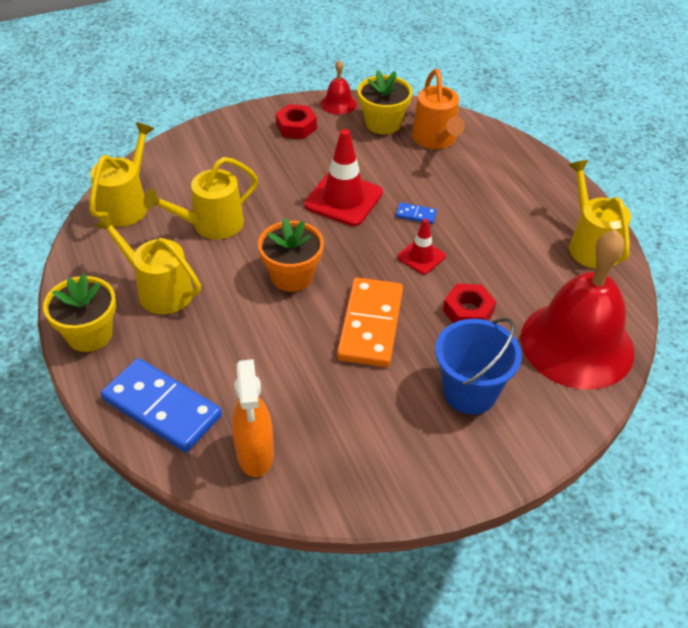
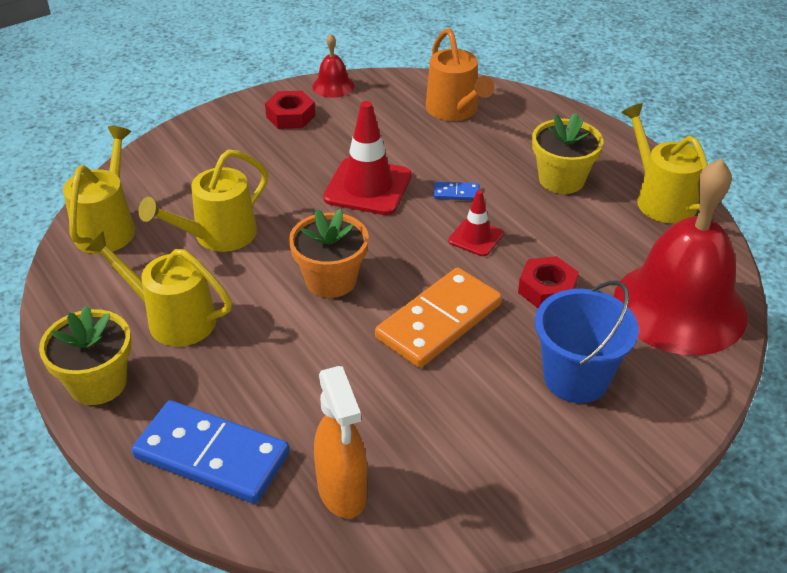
camera: 10 degrees left, 5 degrees down
(370, 325) = (438, 321): orange domino -> orange domino turned 45 degrees clockwise
(383, 123) = (390, 101): yellow flower pot -> yellow flower pot (561, 179)

